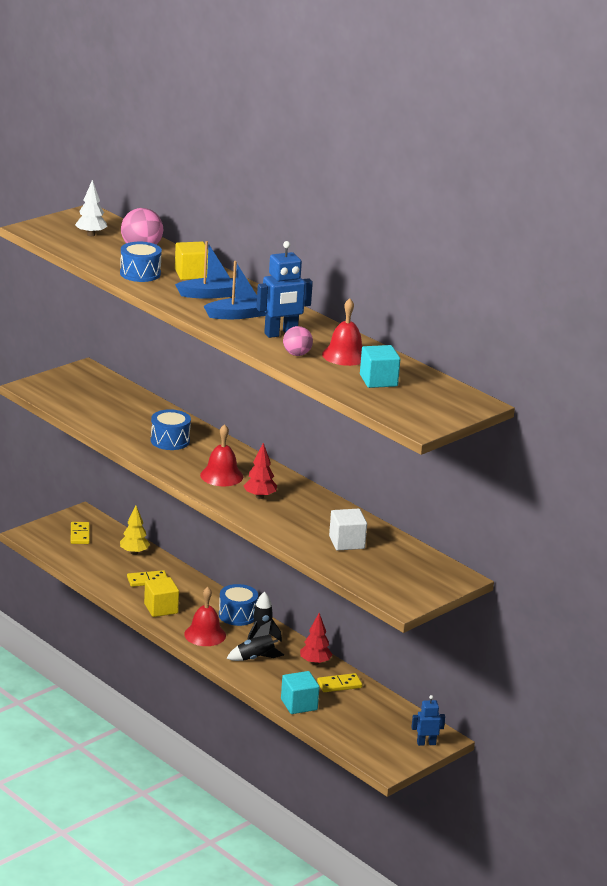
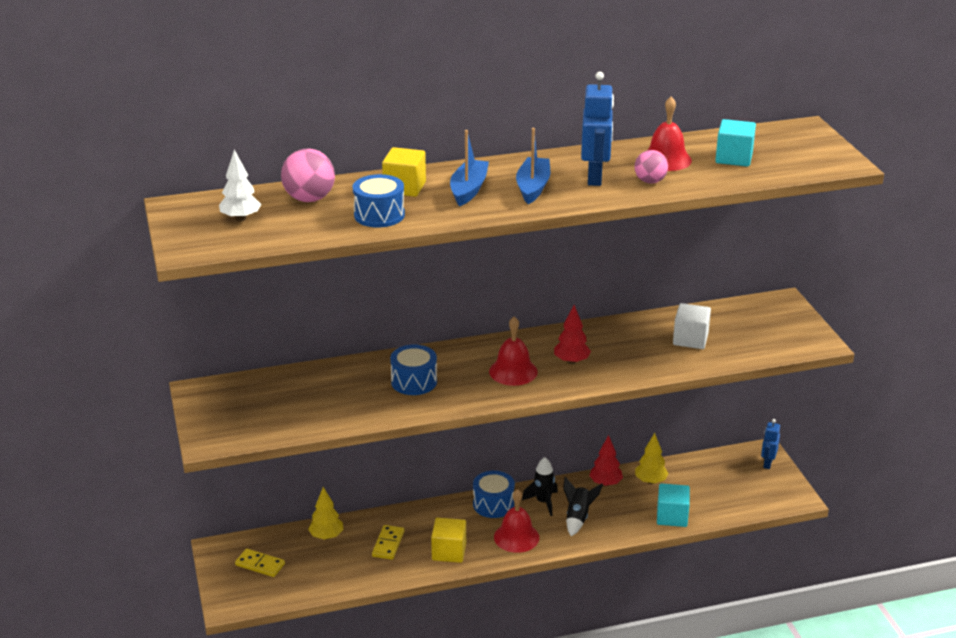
camera: 60 degrees left, 5 degrees up
(339, 685) = (650, 481): yellow domino -> yellow tree

